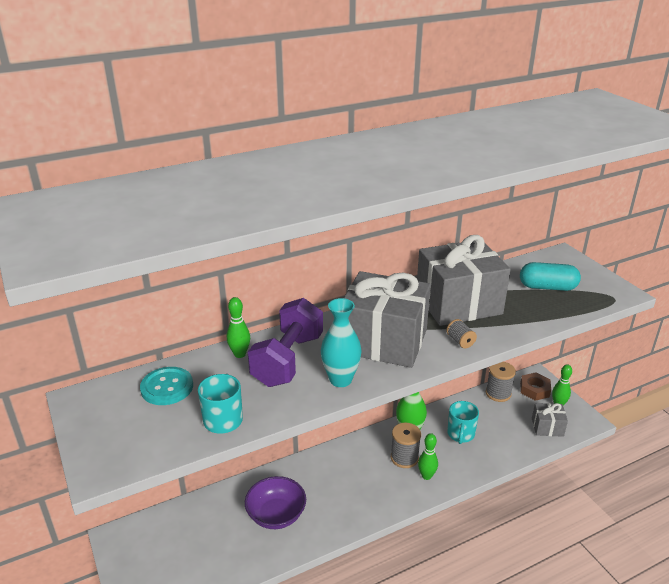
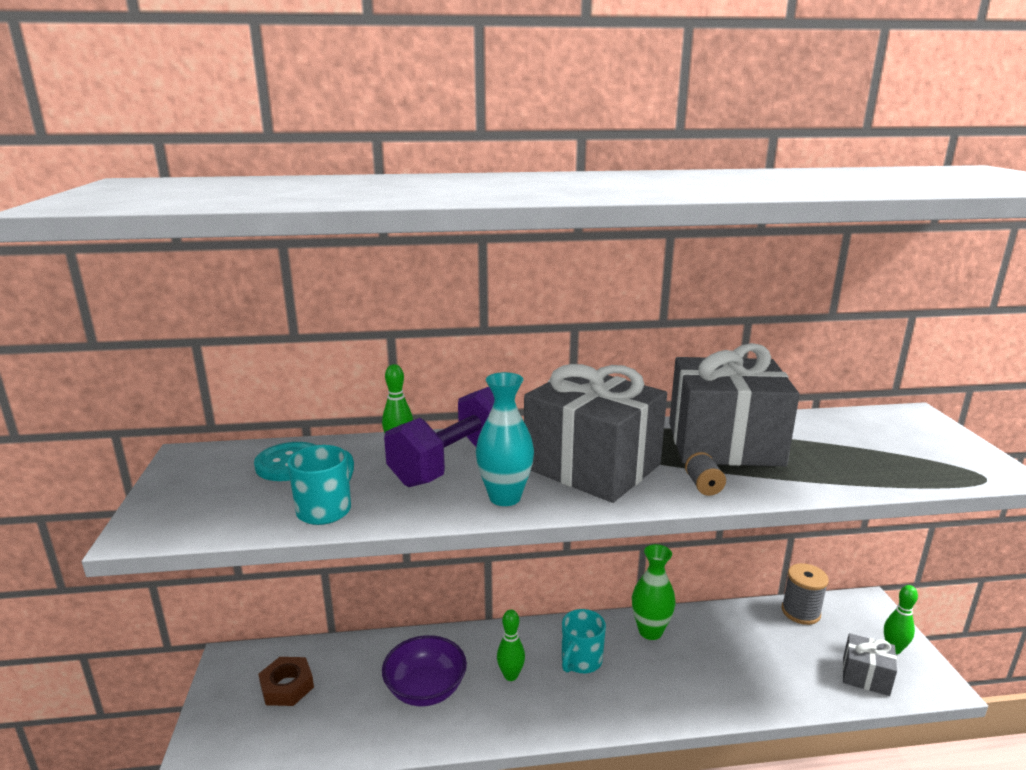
camera: 20 degrees right, 10 degrees down
(404, 458) = (629, 662): grey spool -> none
(426, 476) = (651, 695): green bowling pin -> green bowling pin (510, 675)
(460, 434) = (724, 652): turquoise mug -> turquoise mug (581, 661)
(534, 390) = (860, 620): brown nut -> brown nut (287, 686)
(547, 287) = (874, 447): turquoise capsule -> none

